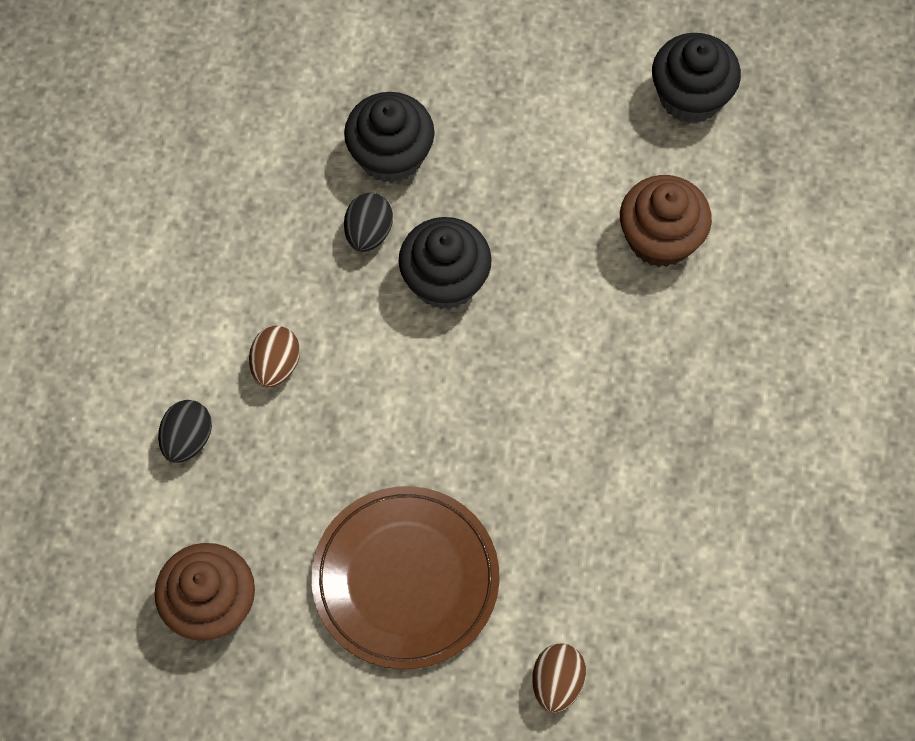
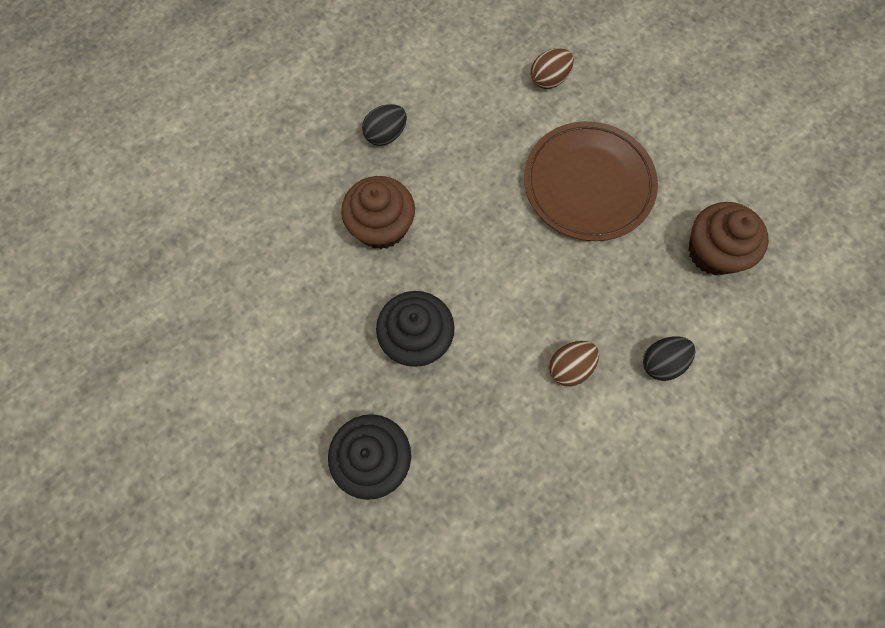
camera: 140 degrees left, 5 degrees up
(368, 233) = (437, 412): black egg -> black egg (386, 135)
(660, 238) = (264, 260): brown cupcake -> brown cupcake (381, 226)
(690, 97) = (147, 337): black cupcake -> none

